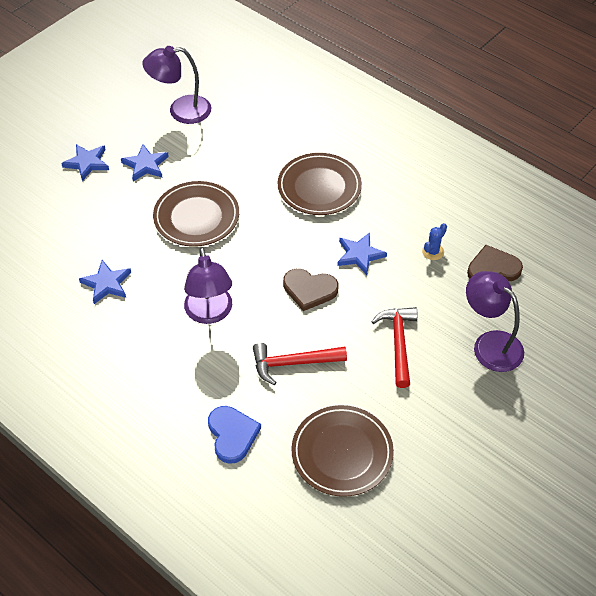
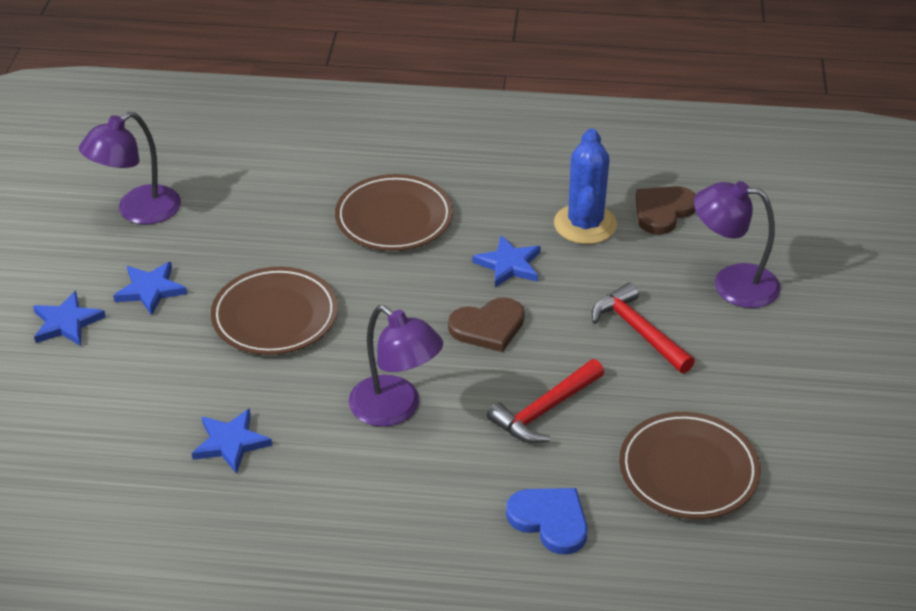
camera: 35 degrees left, 10 degrees down
(433, 252) = (585, 224): blue cactus -> blue cactus, size x2.13

